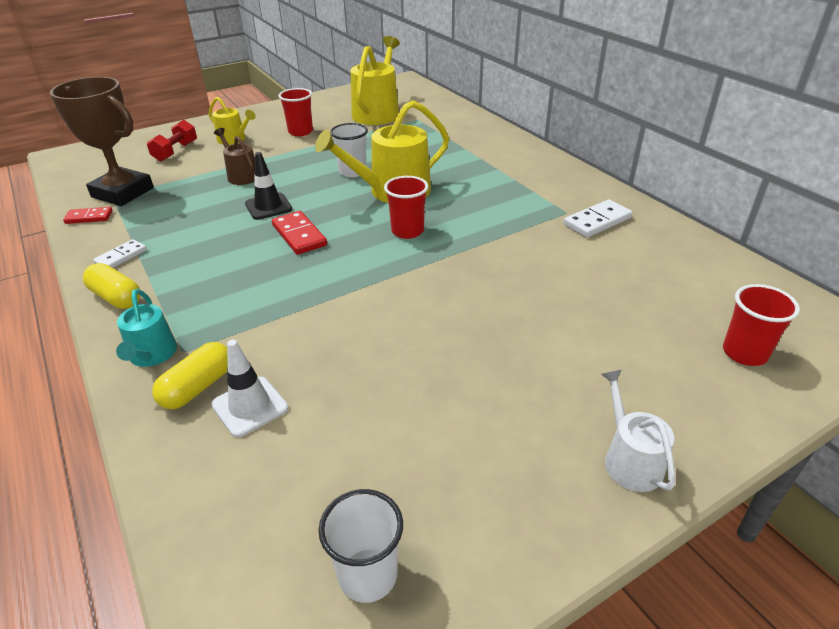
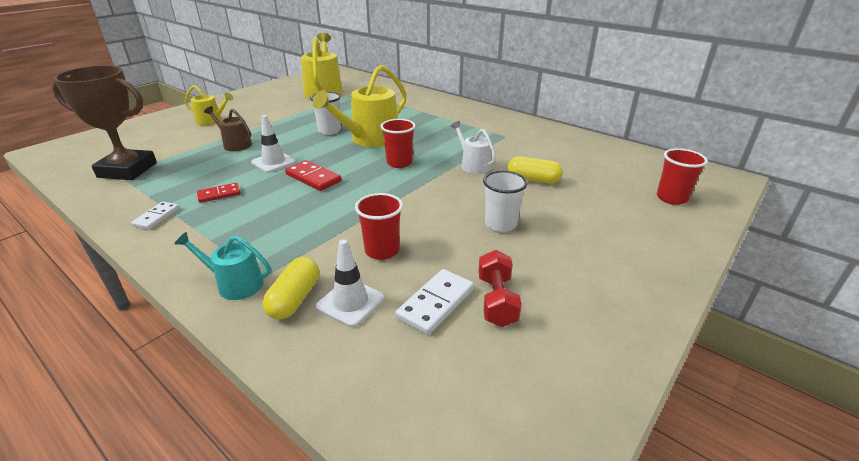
camera: 20 degrees left, 5 degrees down
(89, 217) = (104, 193): red domino -> red domino (219, 194)
(116, 297) = (172, 248): yellow capsule -> yellow capsule (533, 180)
(152, 355) = (235, 284): turquoise watering can -> turquoise watering can turned 135 degrees clockwise
(175, 152) = (161, 135): red dumbbell -> red dumbbell (496, 300)
(268, 206) = (273, 162): black traffic cone -> white traffic cone
(300, 132) = (268, 110): red cup -> red cup (382, 250)
(368, 575) = (526, 395): white cup -> white cup (500, 224)
(597, 221) = (529, 138): white domino -> white domino (436, 303)
(629, 460) = (649, 273): white watering can -> white watering can (473, 165)

